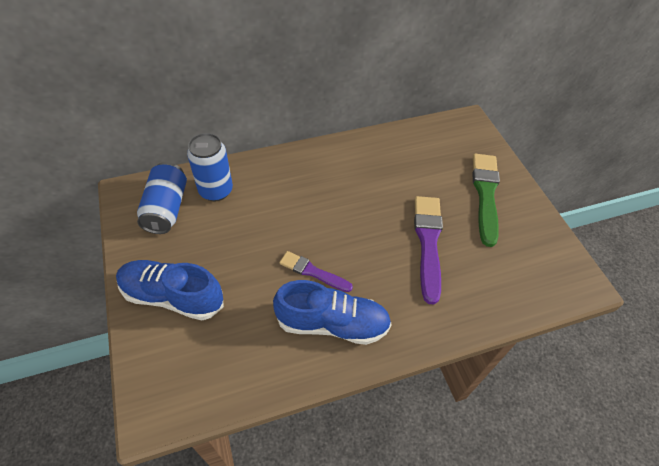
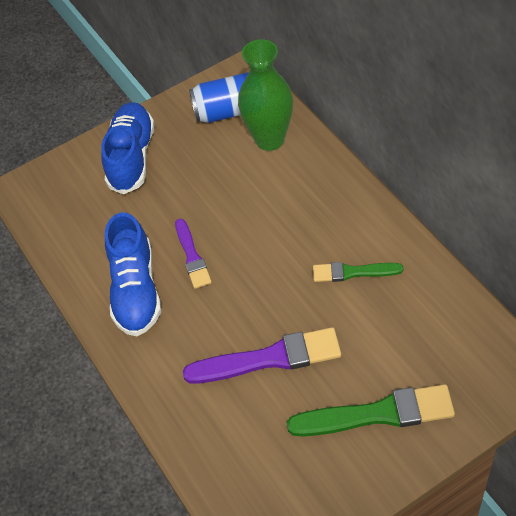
camera: 85 degrees right, 0 degrees up
(216, 190) = (270, 139): blue can -> green vase
(313, 272) = (192, 256): purple brush -> purple brush turned 150 degrees clockwise
(368, 176) = (353, 272): none -> green brush

